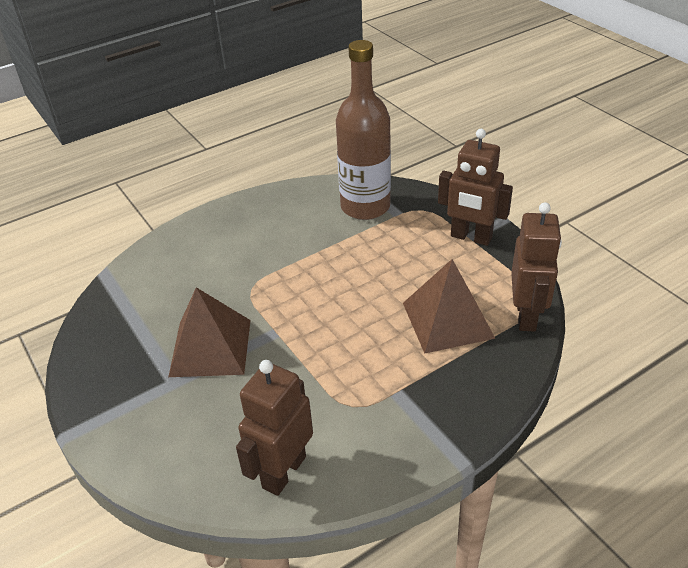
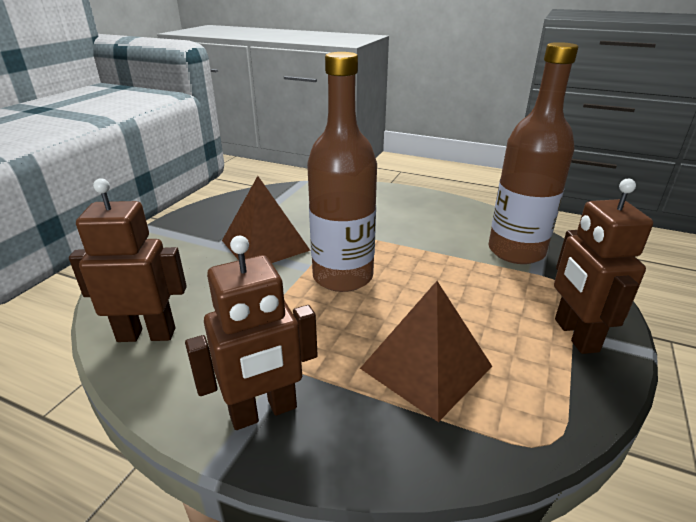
camera: 55 degrees right, 10 degrees down
(310, 316) = (343, 276): none -> brown bottle
(526, 315) = (509, 440): brown robot -> brown robot (263, 412)

